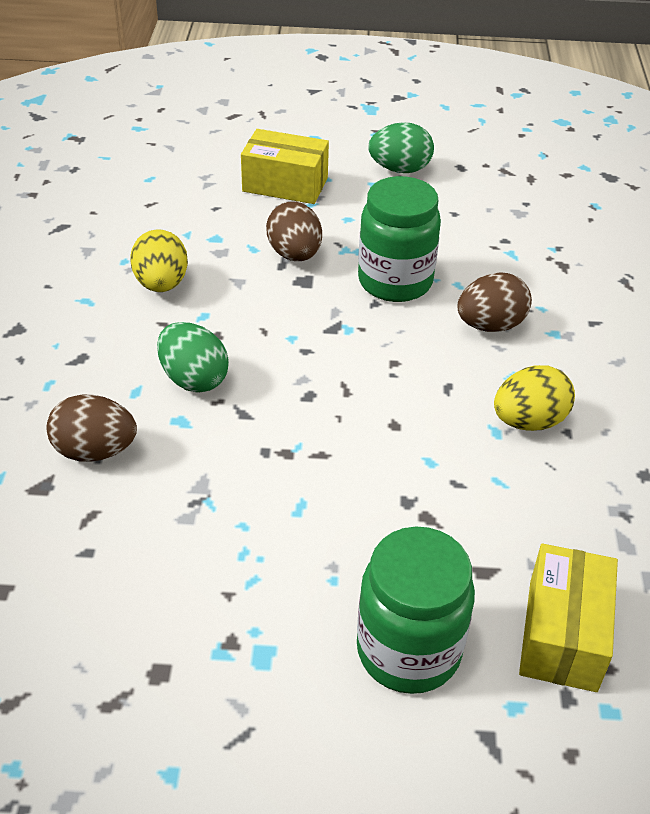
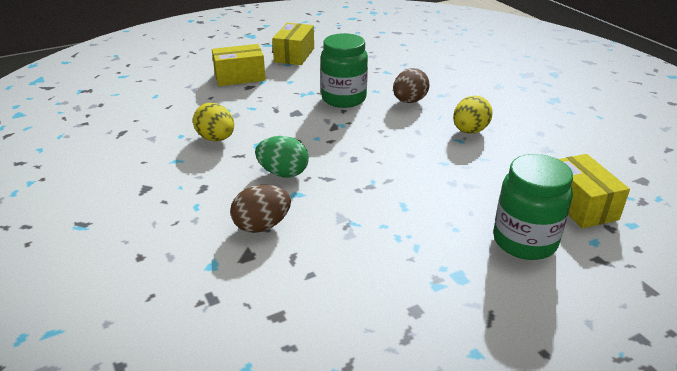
camera: 30 degrees left, 10 degrees down
(294, 254) = (278, 103): brown egg -> none
(400, 169) = (294, 55): green egg -> yellow box

